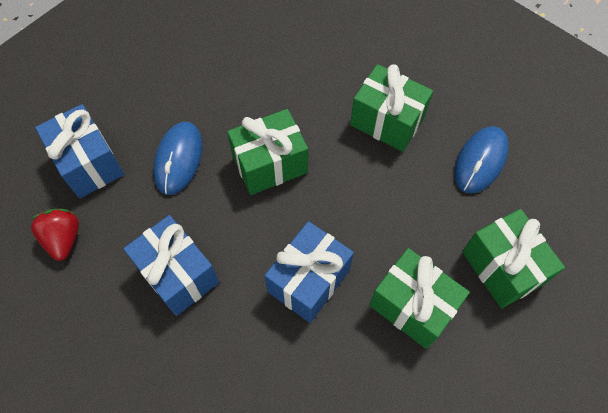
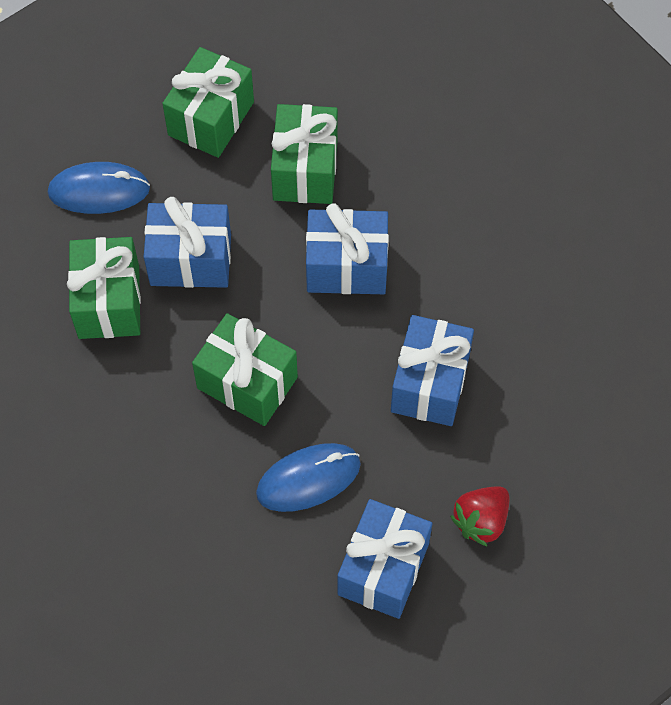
camera: 125 degrees left, 0 degrees up
(386, 184) = (190, 260): none -> blue gift

